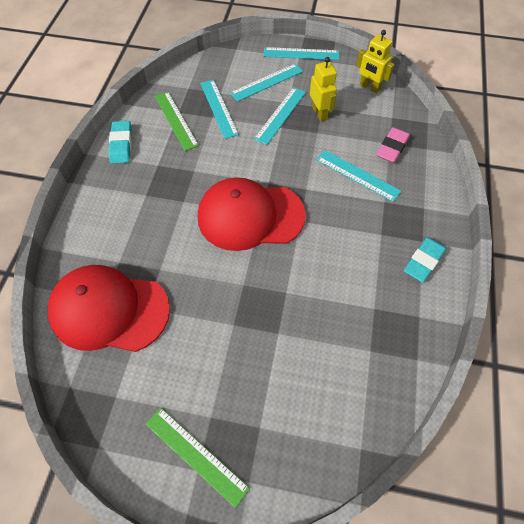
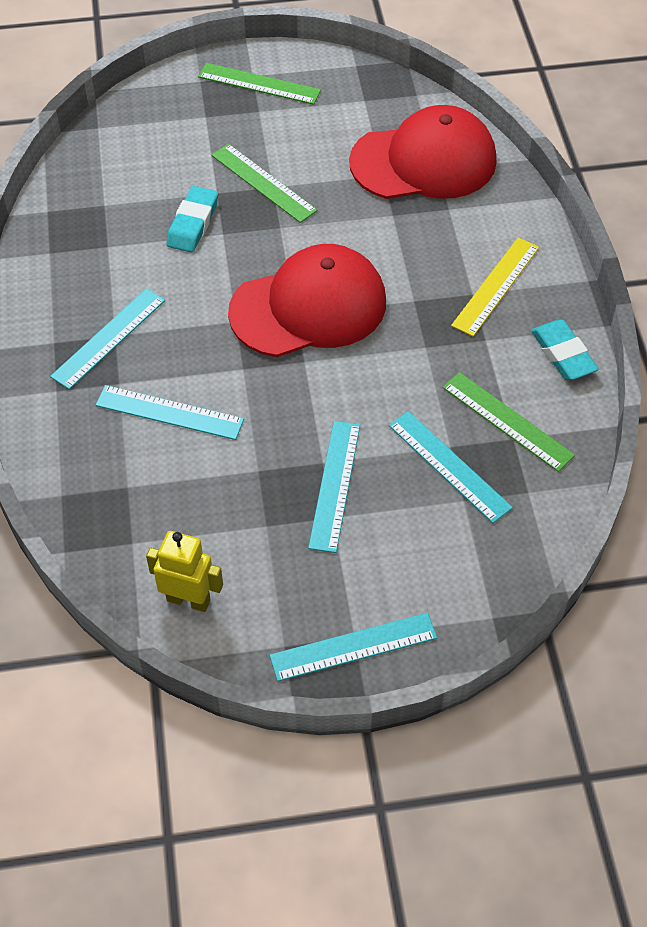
camera: 160 degrees right, 5 degrees down
(128, 195) = (495, 286): none -> yellow ruler
(239, 330) = (263, 183): none -> green ruler
(267, 82) = (390, 550): turquoise ruler -> turquoise ruler (108, 338)
(320, 113) = (266, 510): yellow robot -> none
(392, 147) = (122, 479): pink eraser -> none
(423, 261) = (50, 316): turquoise eraser -> turquoise eraser (193, 223)

